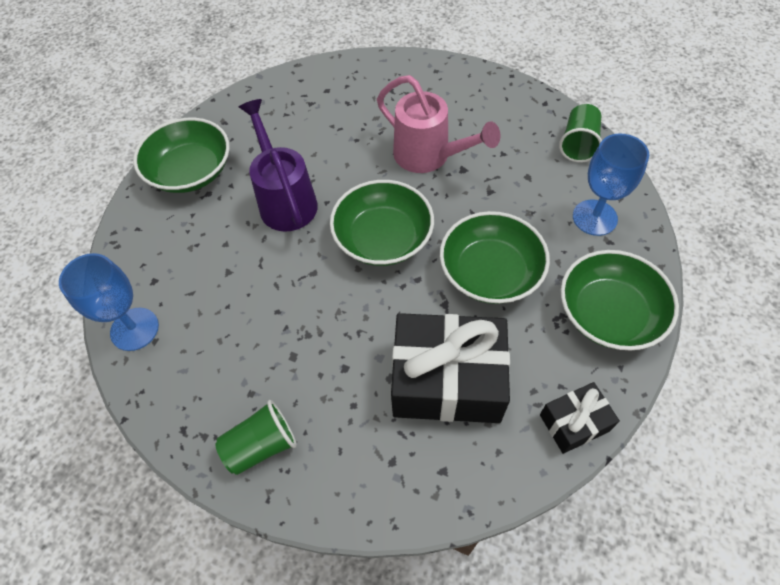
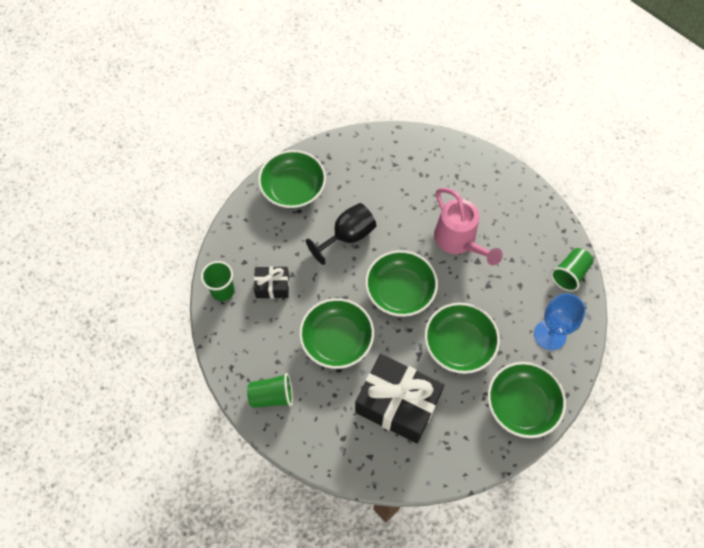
camera: 20 degrees right, 5 degrees up
(134, 329) = (223, 291): blue goblet -> green cup
(285, 200) = (347, 236): purple watering can -> black goblet
(325, 330) = (337, 340): none -> green bowl
(574, 423) = (462, 463): black gift -> black gift (272, 286)

